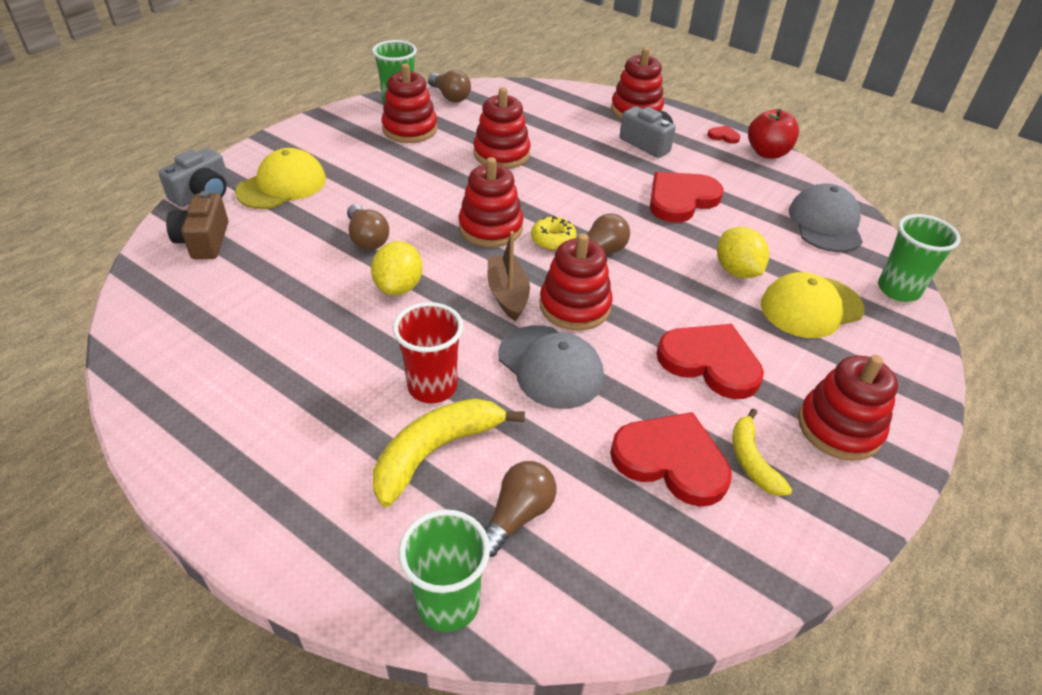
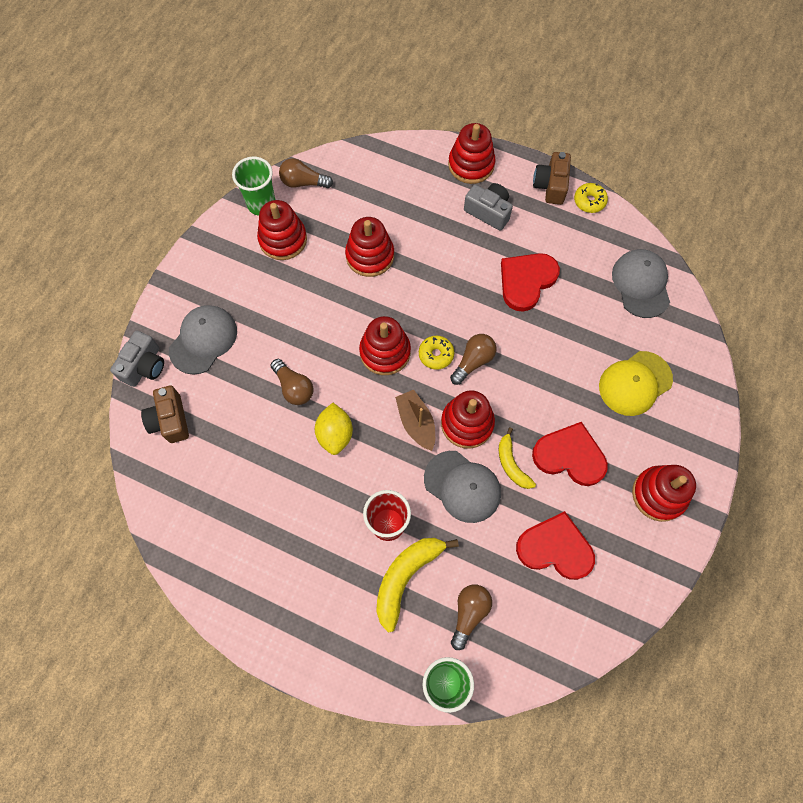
camera: 10 degrees left, 25 degrees up
(282, 185) = (203, 340): yellow cap -> grey cap
(450, 96) = (303, 182): brown light bulb -> brown light bulb turned 150 degrees clockwise
(723, 136) = (550, 185): red heart -> brown camera
(736, 271) = (578, 357): yellow lemon -> none
(752, 461) = (605, 536): yellow banana -> yellow banana (511, 464)
(767, 153) = (589, 201): red apple -> yellow donut
(898, 290) = (696, 349): green cup -> none

